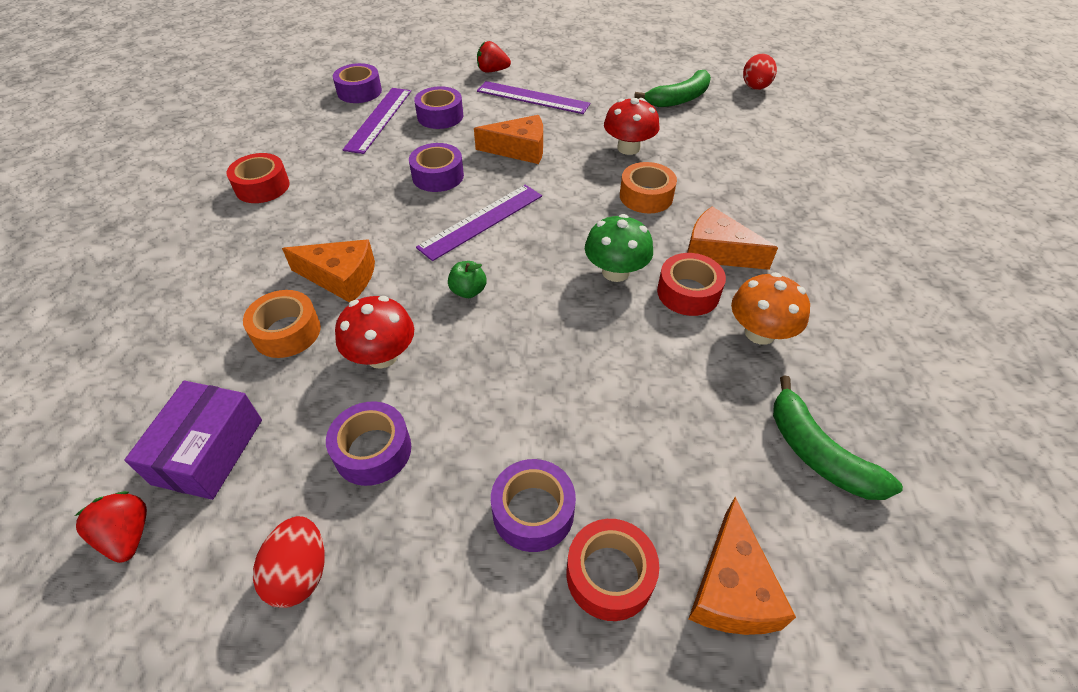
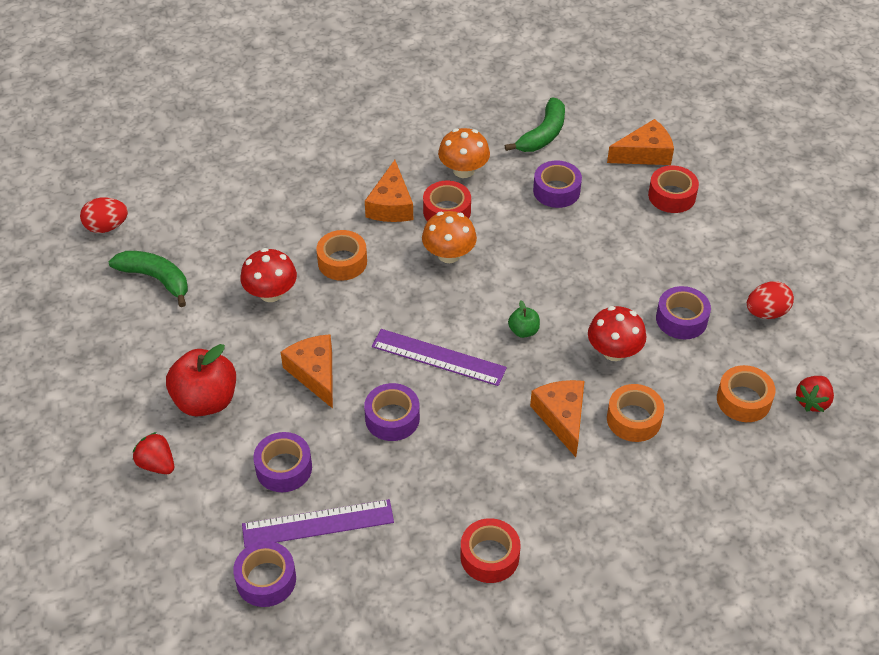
camera: 115 degrees left, 0 degrees up
(208, 451) = (743, 400): purple box -> orange tape
(492, 71) = (157, 464): red strawberry -> red strawberry turned 150 degrees clockwise
(533, 97) = (206, 400): purple ruler -> red apple
(533, 511) = (662, 234): purple tape -> purple tape (556, 191)
(615, 272) = (449, 254): green mushroom -> orange mushroom

